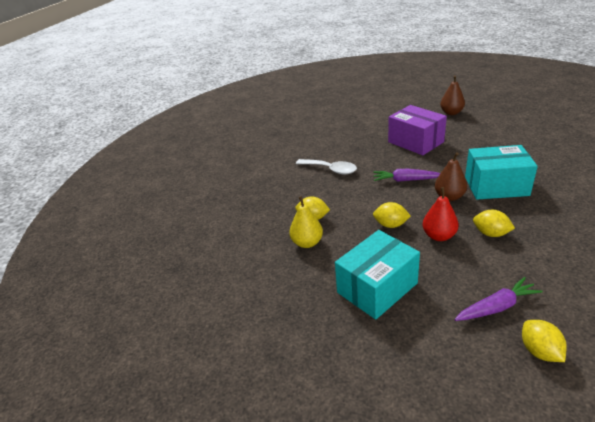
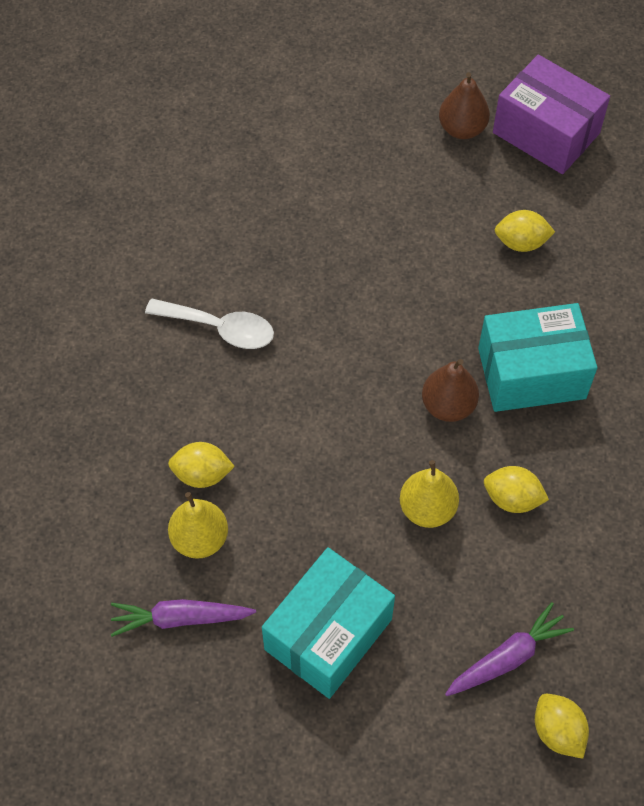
camera: 15 degrees left, 25 degrees up
(391, 225) = (345, 485): yellow lemon -> yellow lemon (521, 243)
(405, 180) = (369, 359): purple carrot -> purple carrot (180, 619)
(415, 142) = (387, 235): purple box -> purple box (546, 133)
(439, 236) = (427, 509): red pear -> yellow pear

